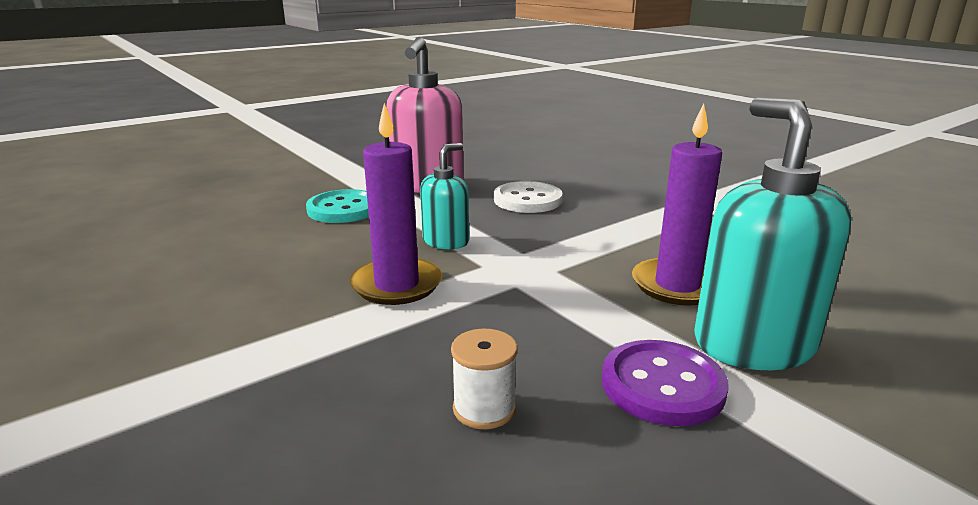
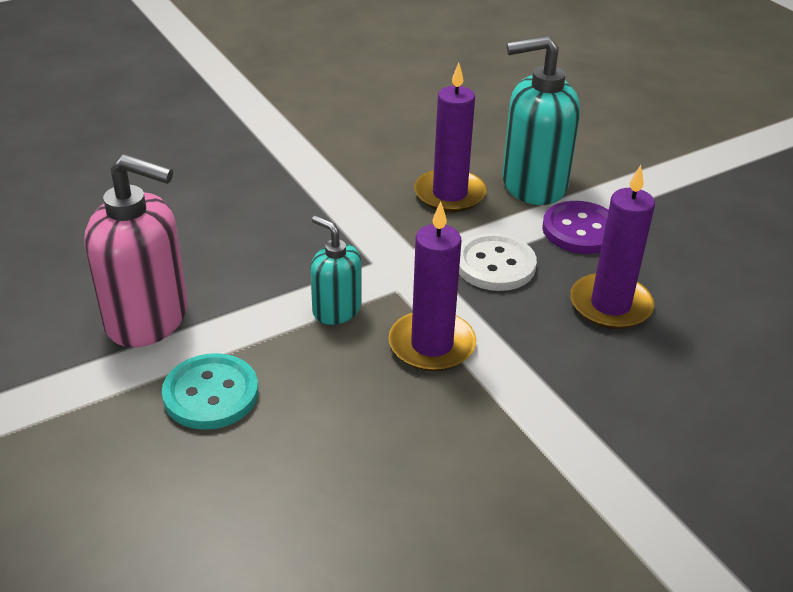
camera: 85 degrees left, 15 degrees up
(484, 408) = (610, 305): white spool -> purple candle
(527, 200) = (233, 243): white button -> white button (495, 265)

